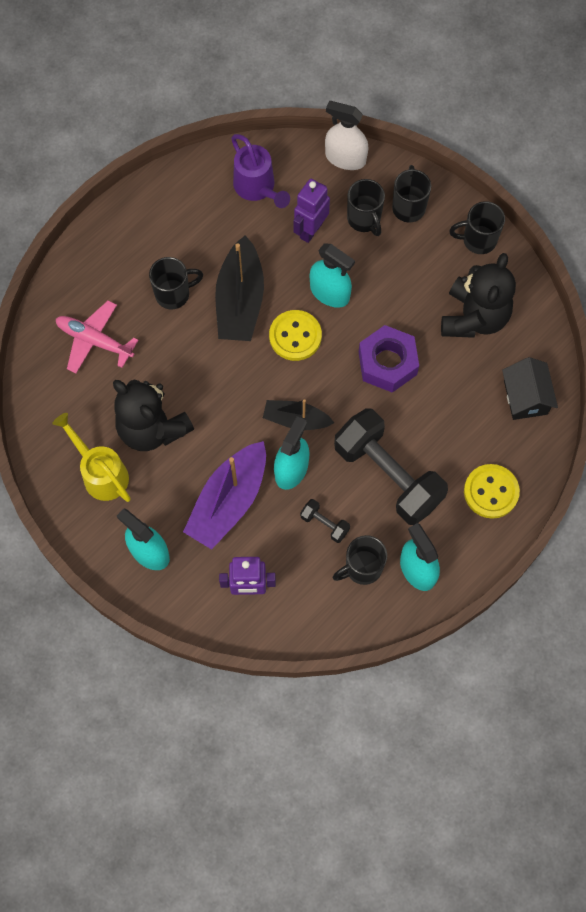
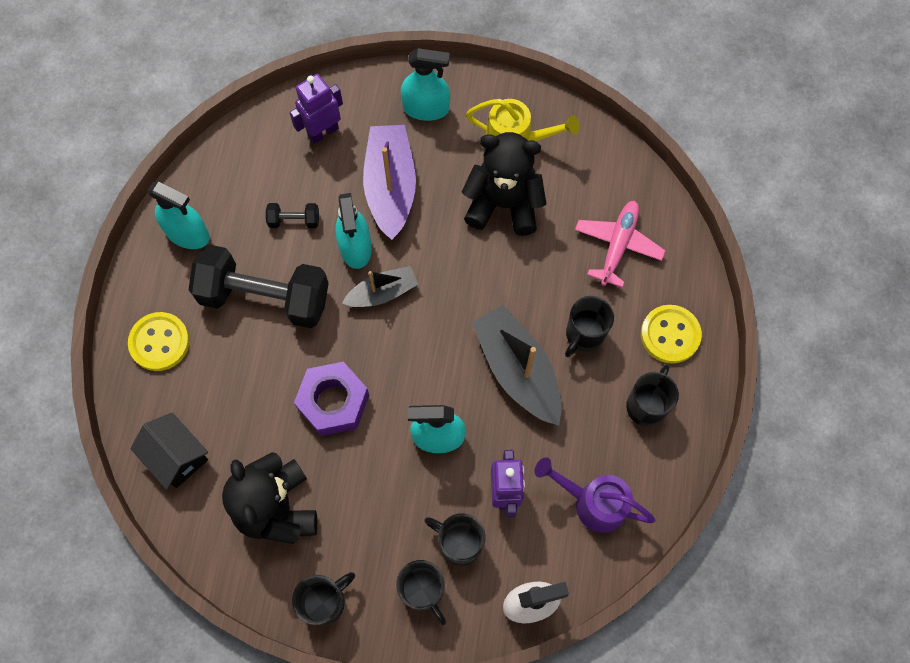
camera: 145 degrees right, 0 degrees up
(94, 340) = (618, 245): pink plane -> pink plane turned 60 degrees counterclockwise
(295, 336) = (439, 370): yellow button -> yellow button (670, 335)
(362, 568) = (237, 205): black mug -> black mug (646, 405)

